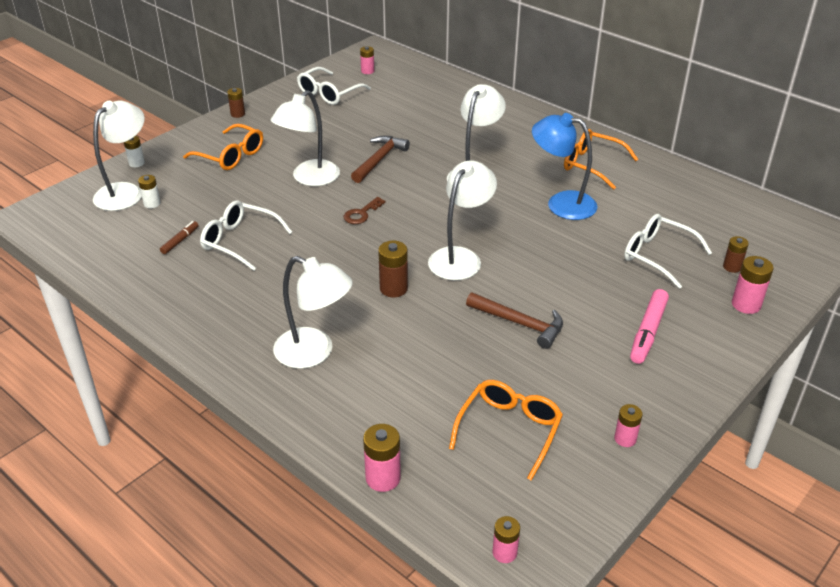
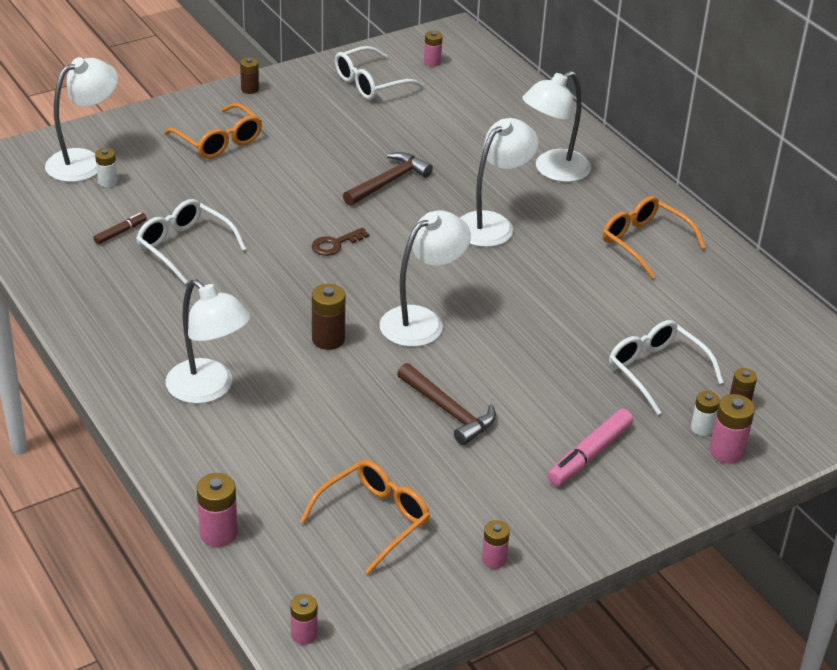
camera: 15 degrees right, 0 degrees up
(136, 163) = (110, 129): white battery -> white battery (702, 428)
(309, 178) = (296, 188): white lamp -> white lamp (553, 171)
(561, 203) = (577, 282): blue lamp -> none

